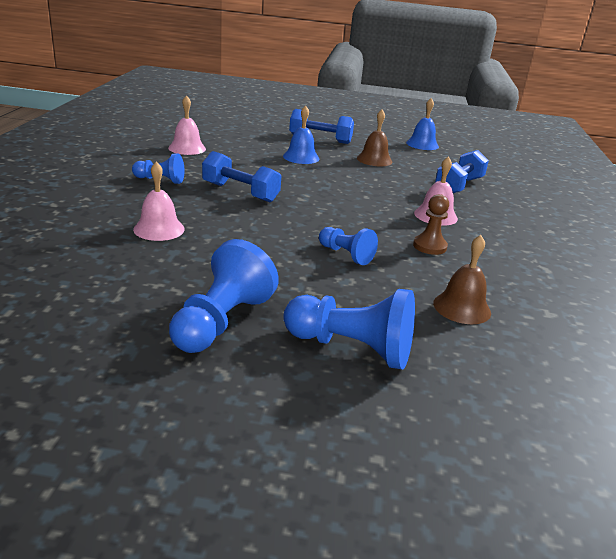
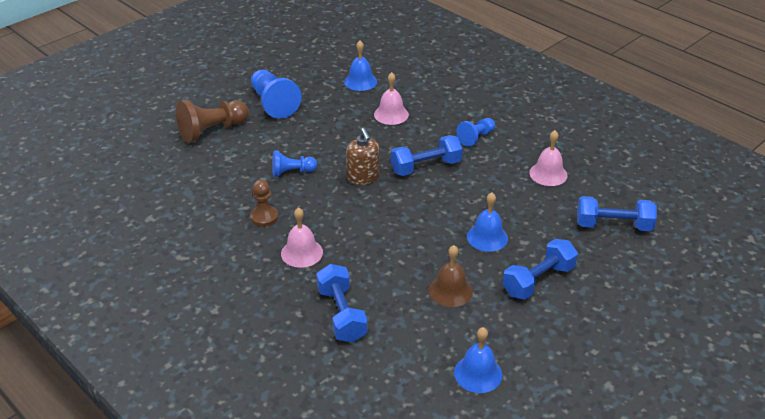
camera: 130 degrees right, 10 degrees up
(88, 270) = (360, 81): none -> blue bell
(228, 126) = (613, 225): none -> blue dumbbell
(298, 216) = (363, 177): none -> brown soap dispenser
(351, 348) = (212, 131): blue pawn -> brown pawn
(462, 307) = (195, 185): brown bell -> none

